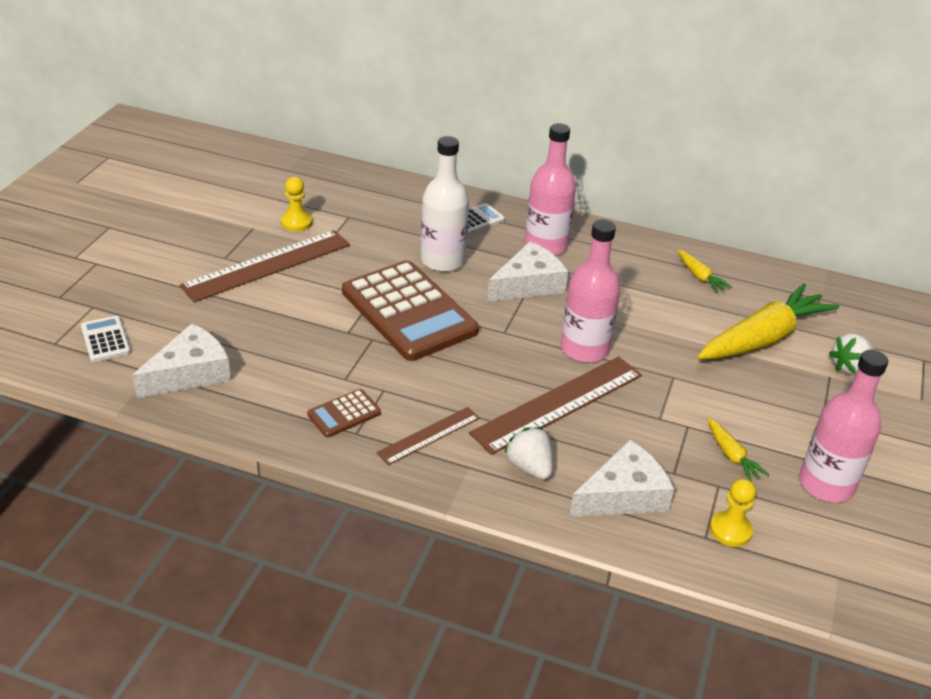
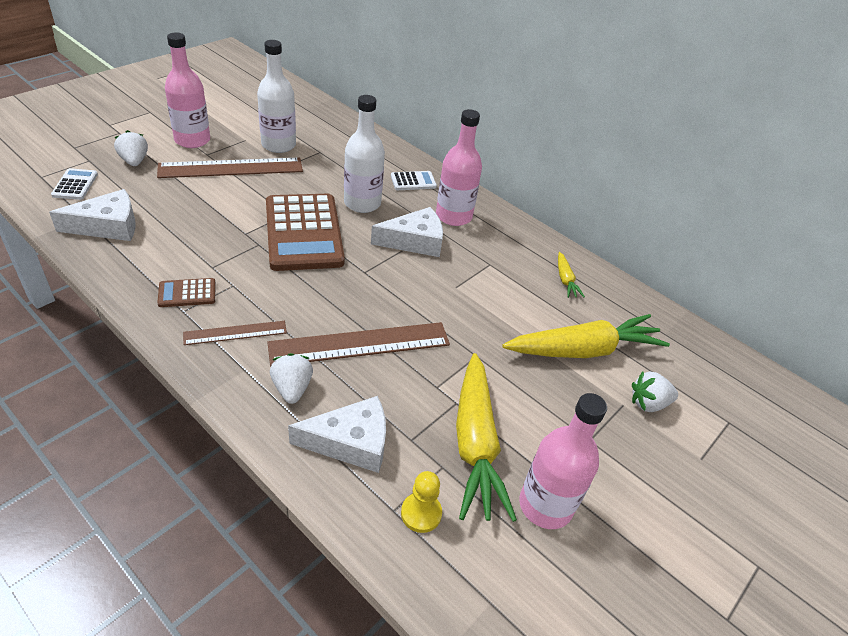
camera: 20 degrees right, 5 degrees up
(148, 291) = (134, 161): none -> white strawberry
(296, 222) = (278, 145): yellow pawn -> white bottle
(584, 349) = (418, 307): pink bottle -> pink bottle (192, 140)
(731, 455) = (475, 444): yellow carrot -> yellow carrot, size x2.26

